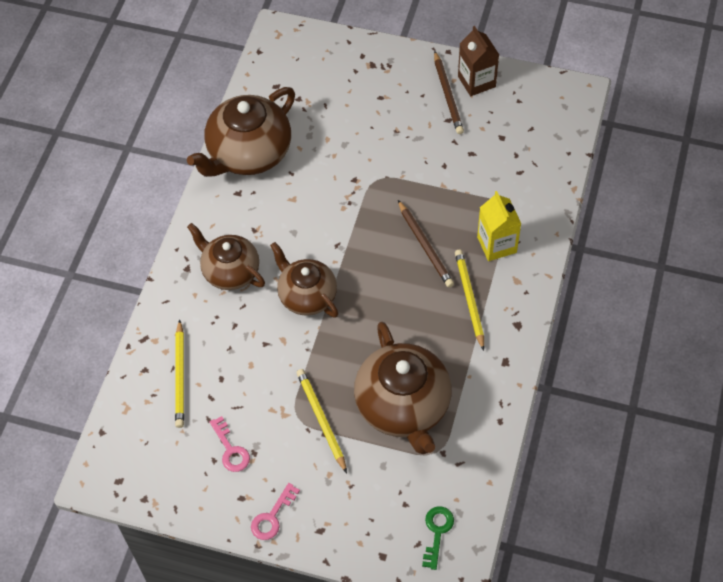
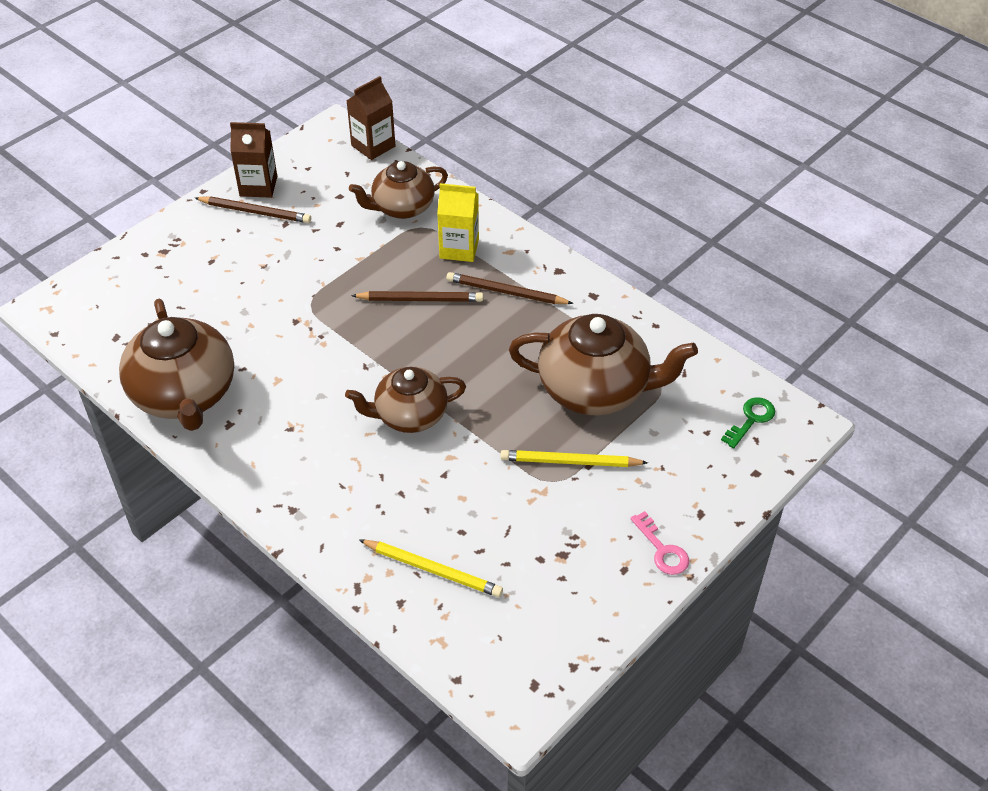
camera: 65 degrees left, 10 degrees down
(230, 271) = (328, 470): brown teapot -> brown teapot (402, 207)
(231, 449) = (558, 556): pink key -> none
(437, 532) = (751, 419): green key -> green key turned 90 degrees clockwise
(469, 299) = (506, 292): yellow pencil -> brown pencil
(575, 129) = (373, 146): none -> brown carton

